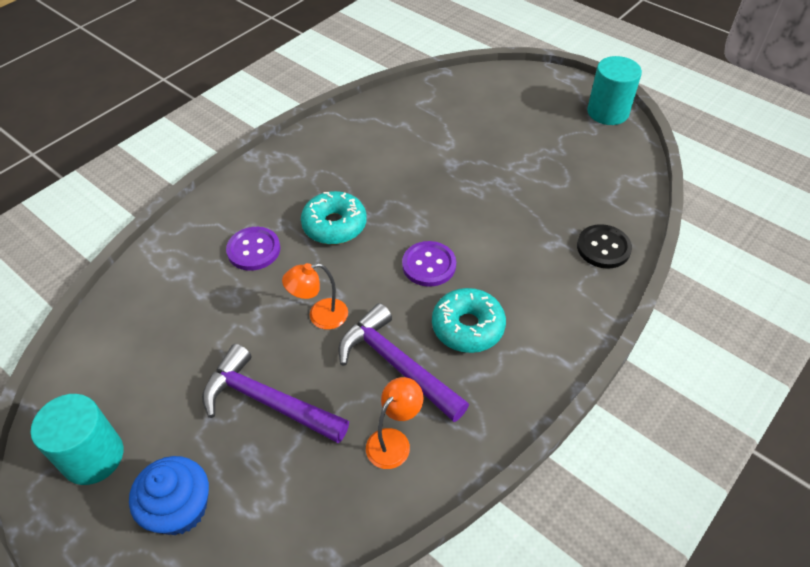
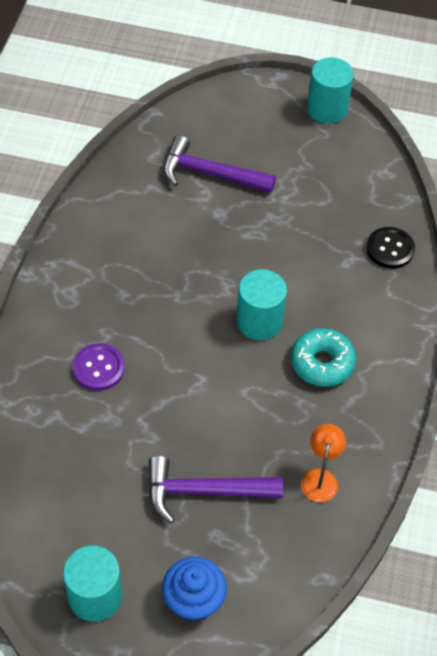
camera: 30 degrees left, 5 degrees up
(320, 316) = (198, 404): orange lamp -> none
(334, 225) = (155, 316): turquoise donut -> none
(396, 365) = (285, 418): purple hammer -> purple hammer (210, 174)
(429, 265) = (259, 321): purple button -> turquoise cylinder

